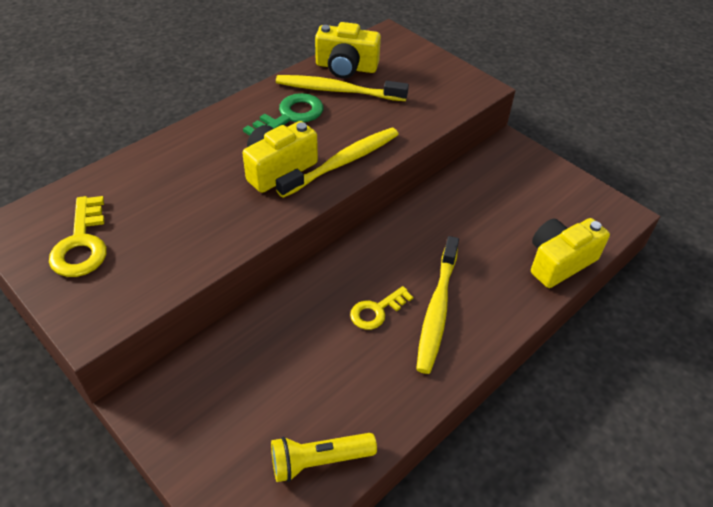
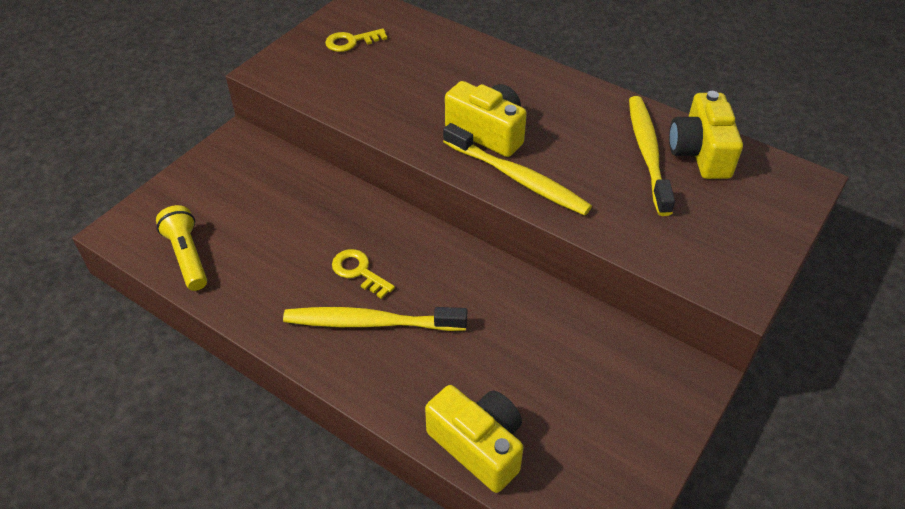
camera: 80 degrees right, 0 degrees up
(82, 243) = (351, 42): yellow key -> yellow key, size x0.66
(290, 116) = (578, 124): green key -> none

